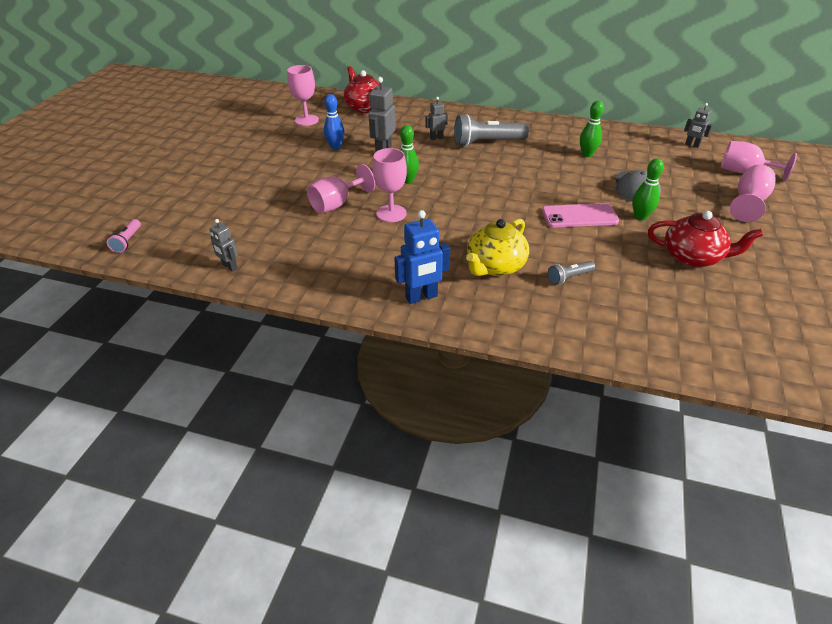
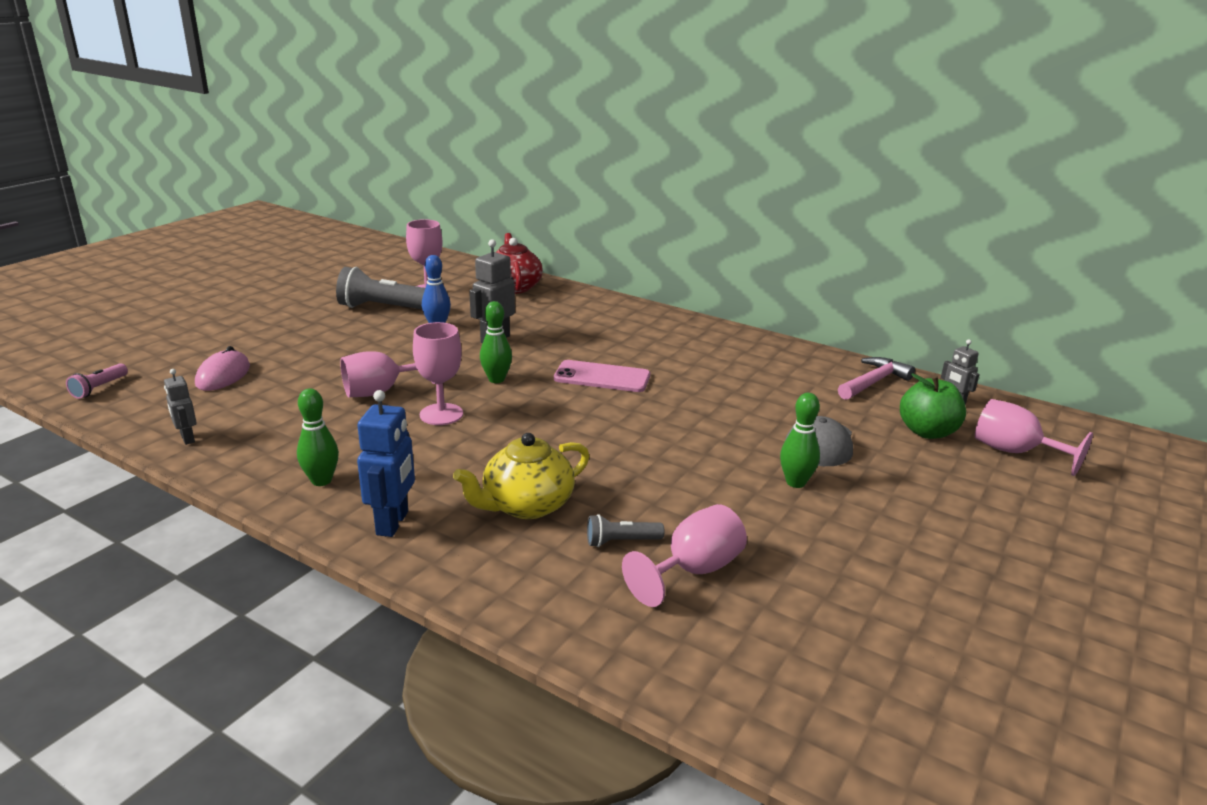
camera: 15 degrees right, 15 degrees down
(213, 213) = (223, 375): none -> pink mouse
(421, 297) = (393, 523): blue robot -> blue robot turned 75 degrees counterclockwise
(436, 138) = (578, 335): grey robot -> none
(487, 143) = (643, 352): grey flashlight -> grey flashlight (385, 308)
(579, 216) = (702, 465): pink phone -> pink phone (602, 377)
(587, 154) = (778, 388): green bowling pin -> green bowling pin (321, 480)
(638, 139) = (873, 382): none -> pink hammer
(690, 168) = (927, 432): none -> green apple
(692, 257) = (837, 553): red teapot -> none
(748, 202) = (990, 494): pink goblet -> pink goblet (693, 571)

